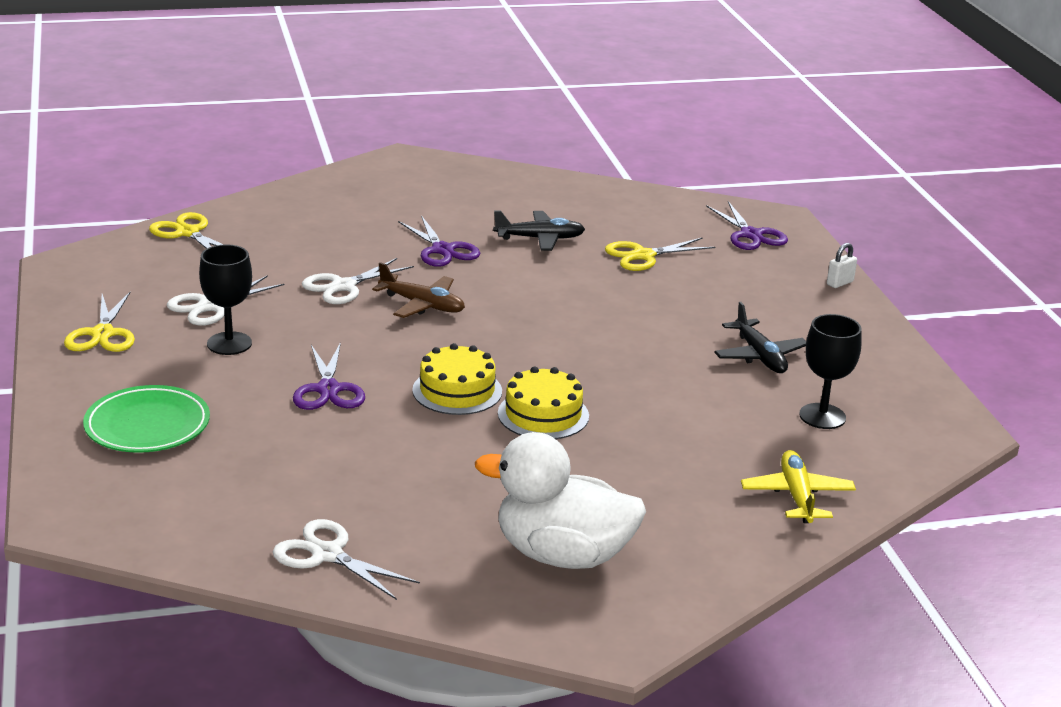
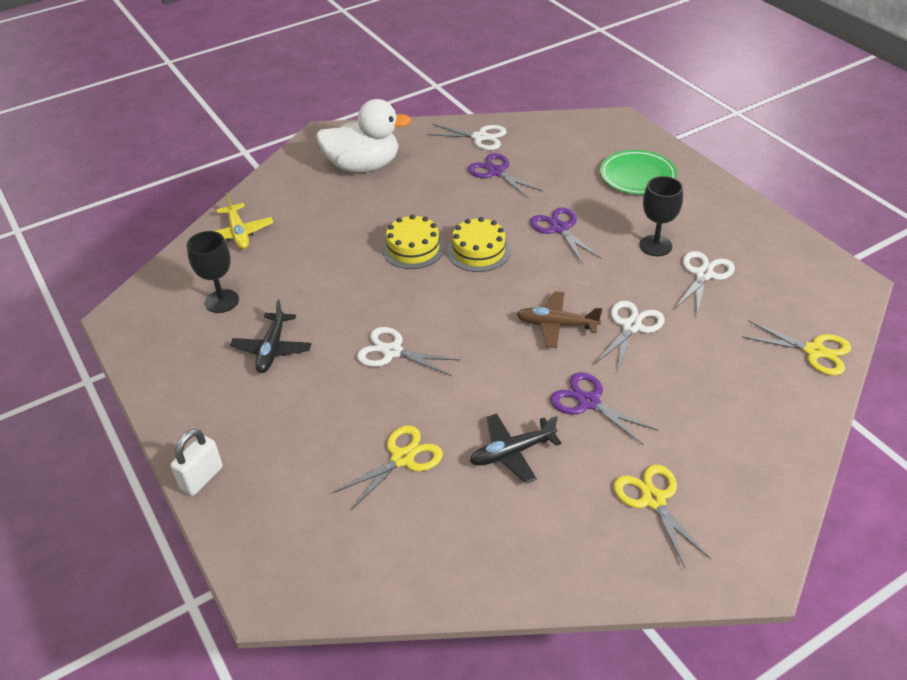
camera: 165 degrees right, 15 degrees up
(102, 334) = (742, 229): yellow scissors -> yellow scissors (653, 499)
(620, 324) = (392, 351): none -> white scissors
(751, 235) = (299, 540): purple scissors -> purple scissors (496, 172)
(760, 356) = (272, 349): black plane -> black plane turned 135 degrees counterclockwise
(840, 283) = (202, 478): white padlock -> white padlock, size x1.54

